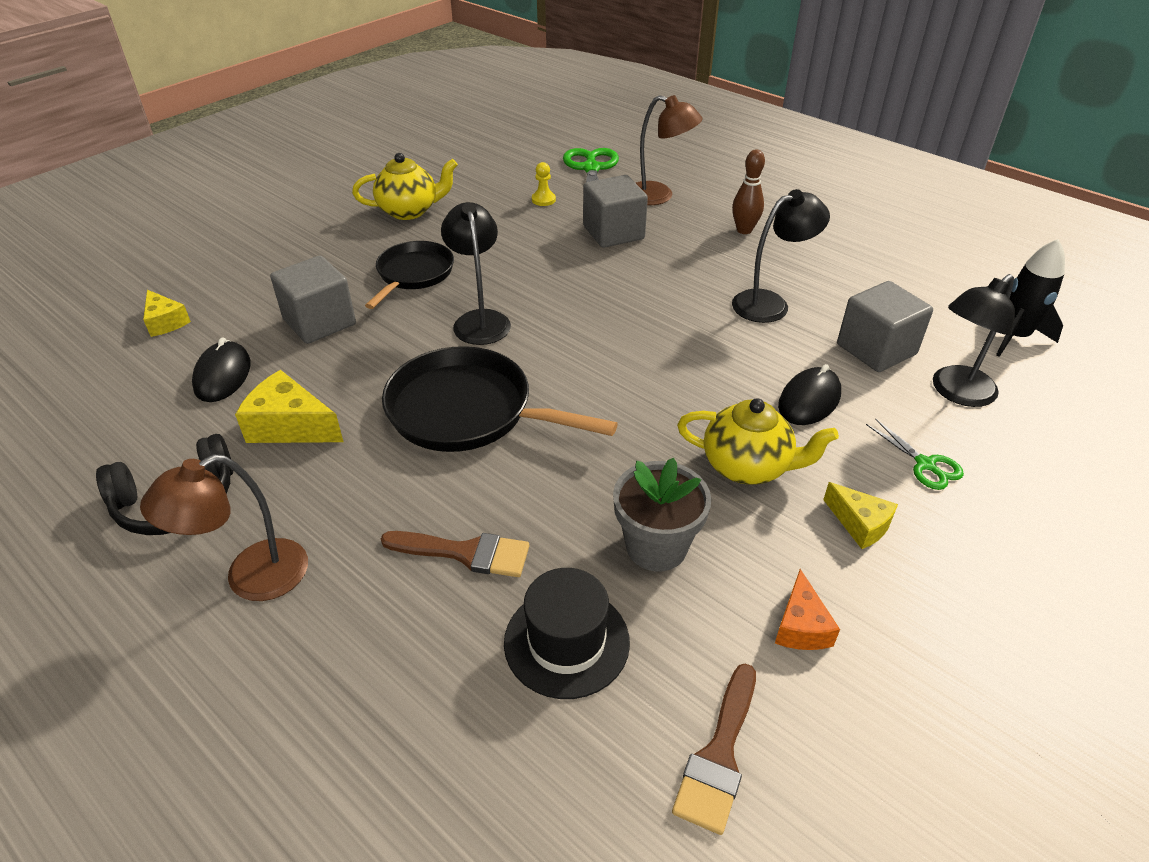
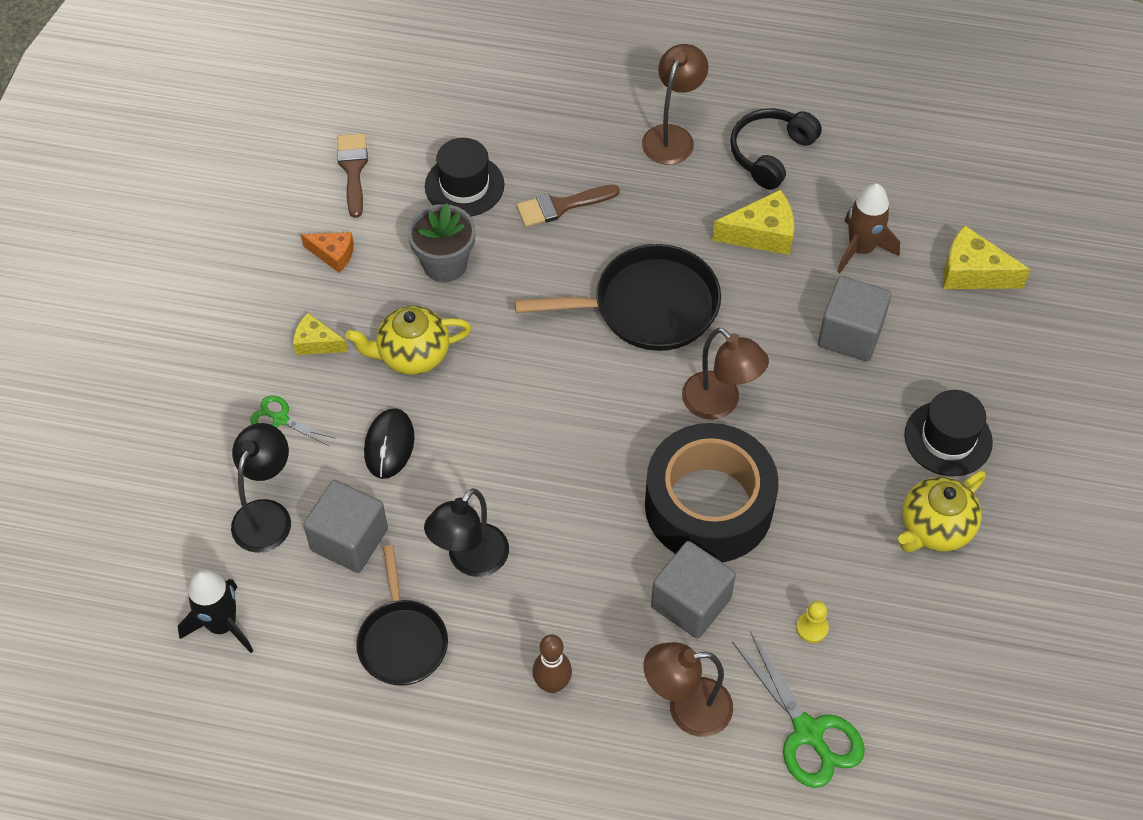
camera: 150 degrees right, 15 degrees up
(165, 322) = (972, 273): yellow cheese -> yellow cheese, size x1.57
(223, 375) = (861, 249): black mouse -> brown rocket
(338, 243) = (948, 438): none -> black hat
(413, 274) = (832, 432): black pan -> black pan (402, 641)
(480, 320) = (719, 403): black lamp -> brown lamp
(552, 270) = (708, 505): none -> black tape
(801, 626) = (333, 254): orange cheese -> orange cheese turned 135 degrees clockwise

